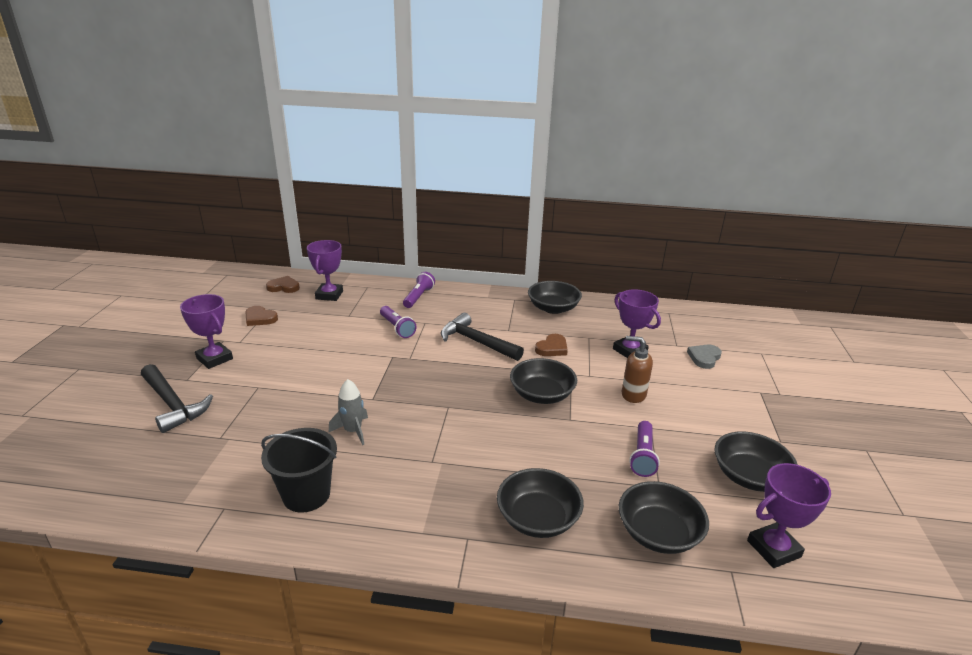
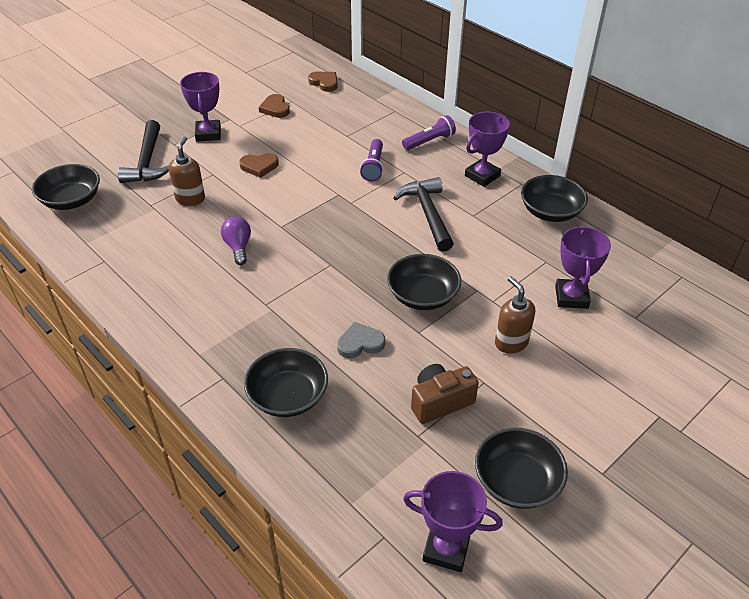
camera: 40 degrees right, 15 degrees up
(258, 415) = (190, 199): none -> brown soap dispenser
(306, 495) = (158, 280): black bucket -> none
(329, 295) = (353, 107): purple trophy -> purple trophy (482, 176)
(353, 431) = (238, 247): grey rocket -> purple light bulb
(552, 348) = (492, 255): brown heart -> brown heart (259, 166)
(642, 456) = (440, 402): purple flashlight -> brown camera
(658, 533) = (365, 469): black bowl -> black bowl (71, 200)
(704, 358) = (648, 347): grey heart -> grey heart (360, 343)

